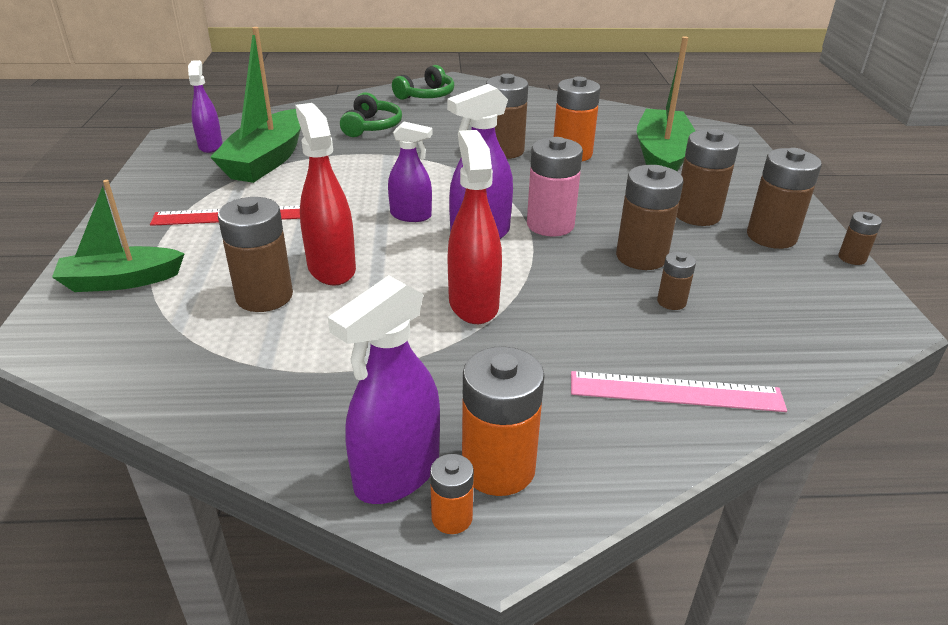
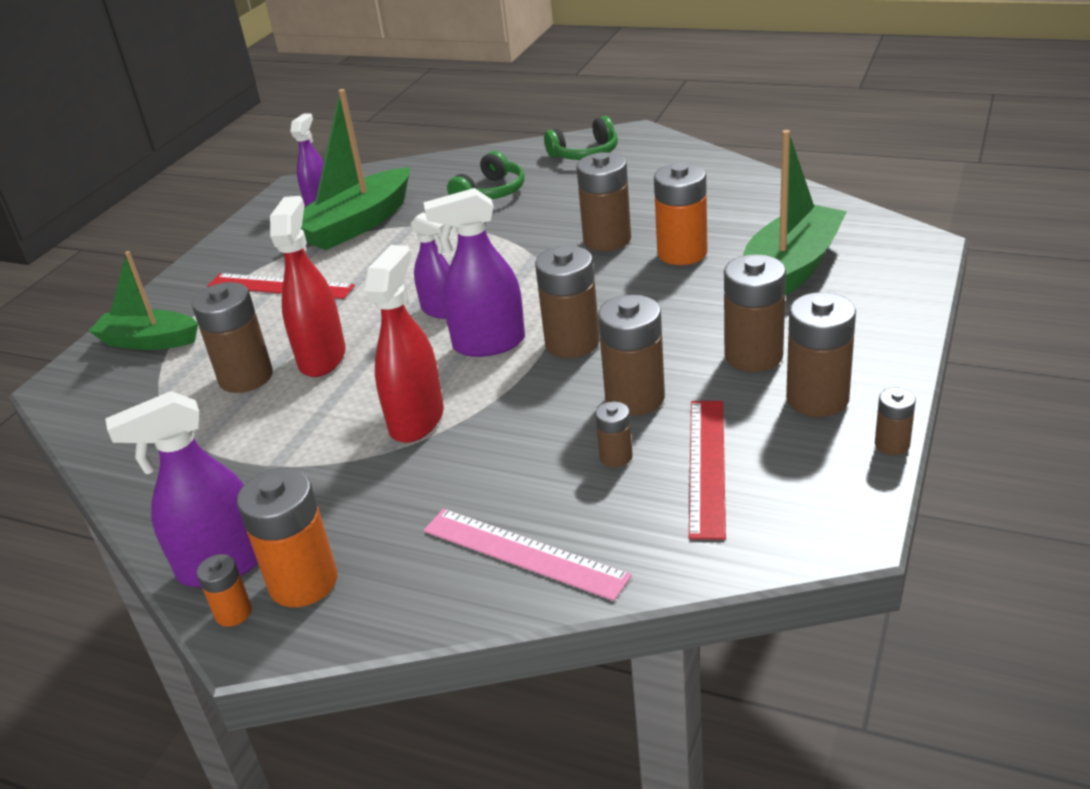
camera: 30 degrees right, 0 degrees up
(550, 225) = (572, 343): pink battery -> brown battery
(745, 295) = (706, 466): none -> red ruler

